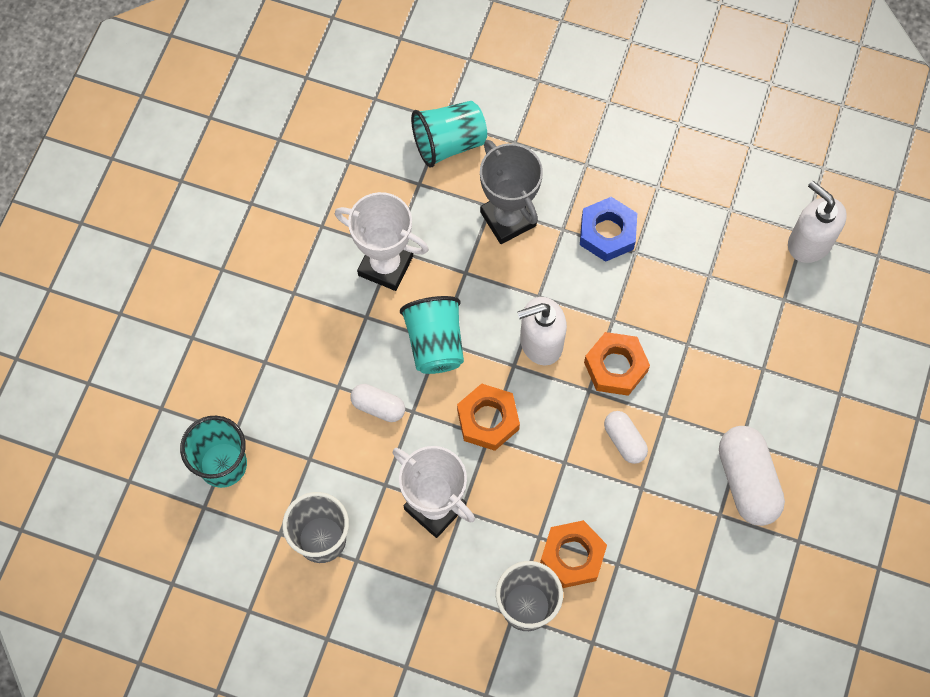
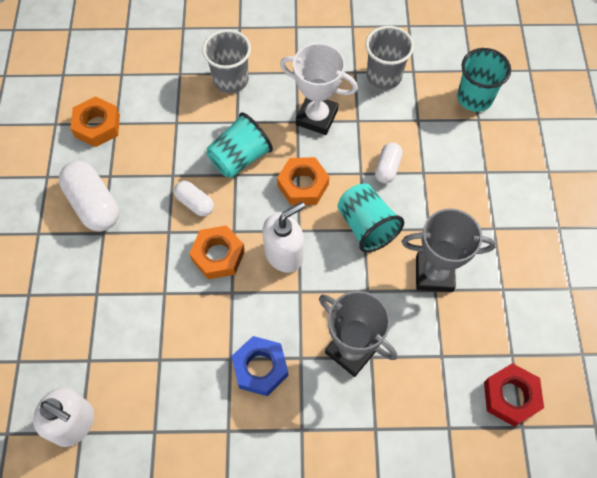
camera: 160 degrees right, 5 degrees down
(371, 126) = (510, 396): none -> red nut
(378, 407) = (387, 168): white capsule -> white capsule turned 75 degrees counterclockwise
(385, 265) = (434, 274): white trophy -> grey trophy
(449, 143) = (434, 405): turquoise cup -> turquoise cup (240, 158)
(572, 556) = (209, 117): orange nut -> orange nut (97, 126)

